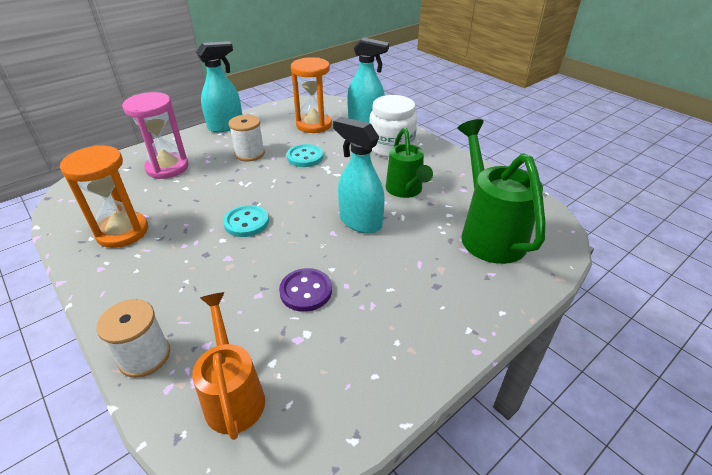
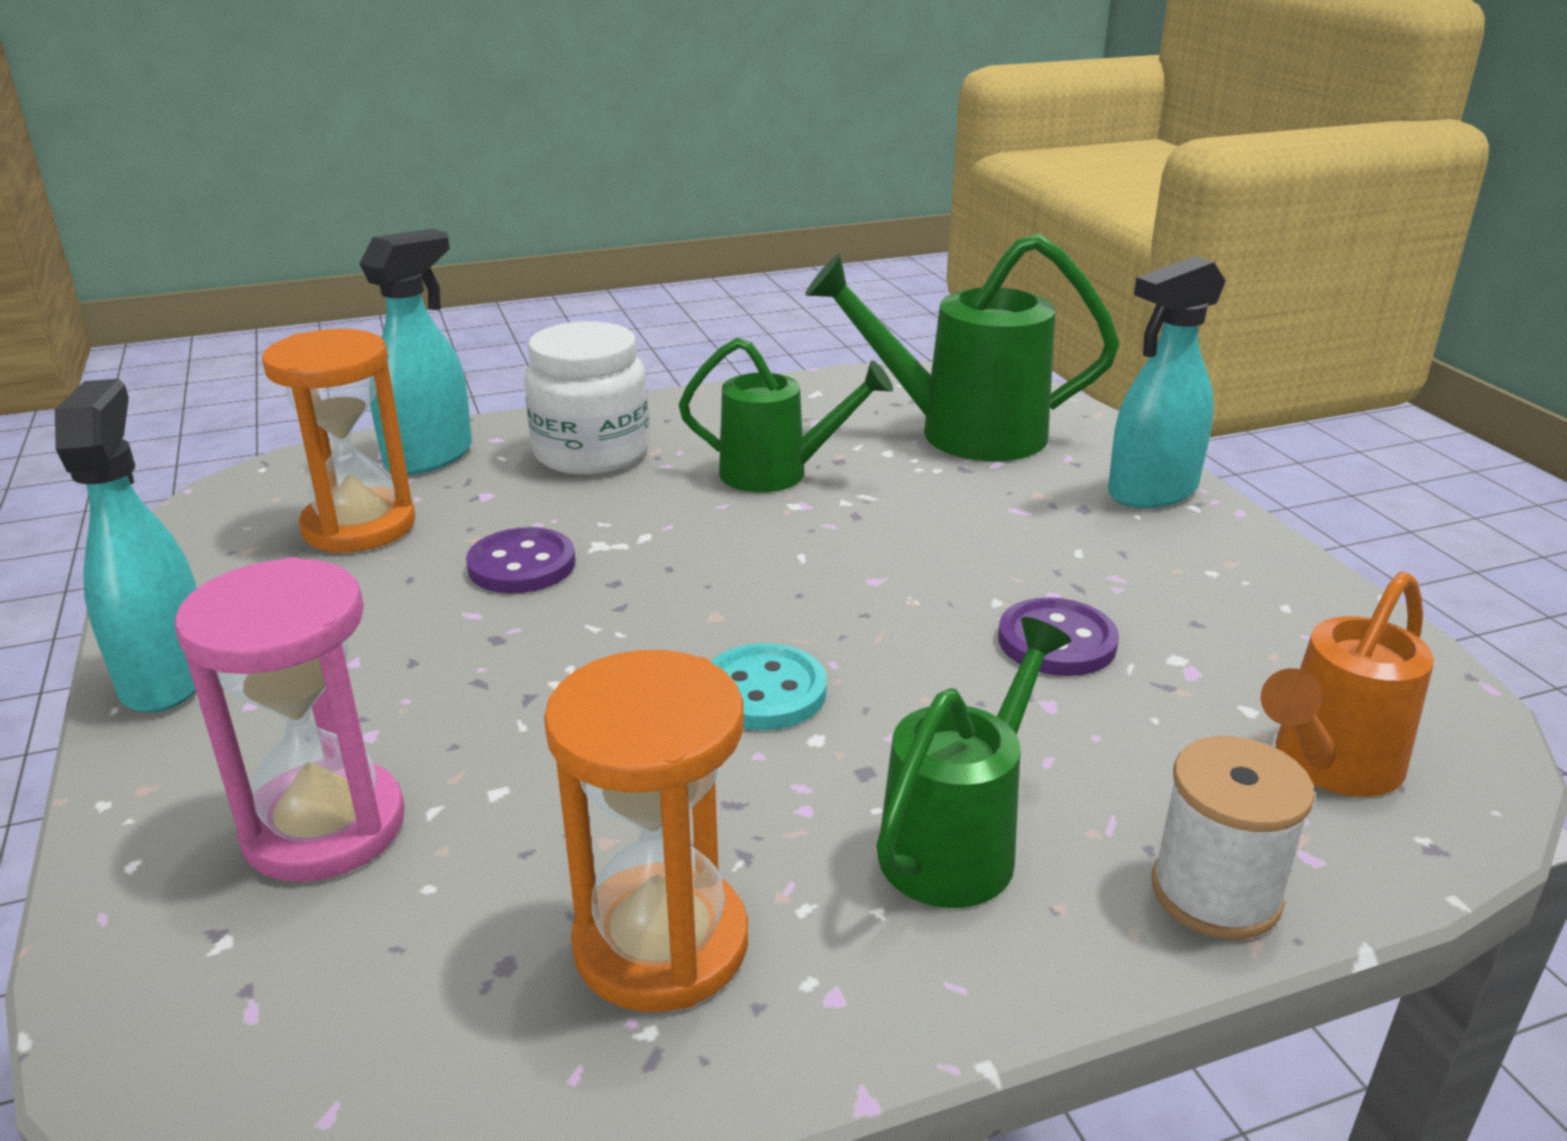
camera: 70 degrees left, 10 degrees down
(169, 282) = (957, 843): none -> green watering can
(233, 395) = (1329, 765): orange watering can -> orange watering can turned 45 degrees counterclockwise
(249, 154) = (409, 649): white spool -> none
(305, 157) = (522, 565): turquoise button -> purple button
(360, 222) = (856, 542): turquoise spray bottle -> turquoise spray bottle (1151, 492)

